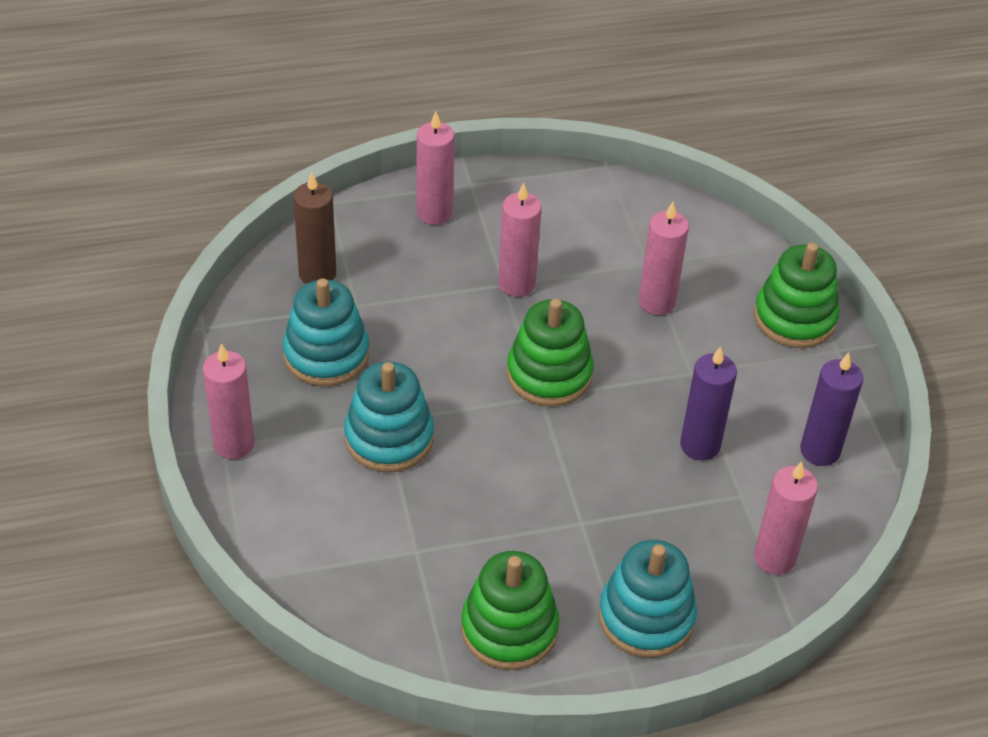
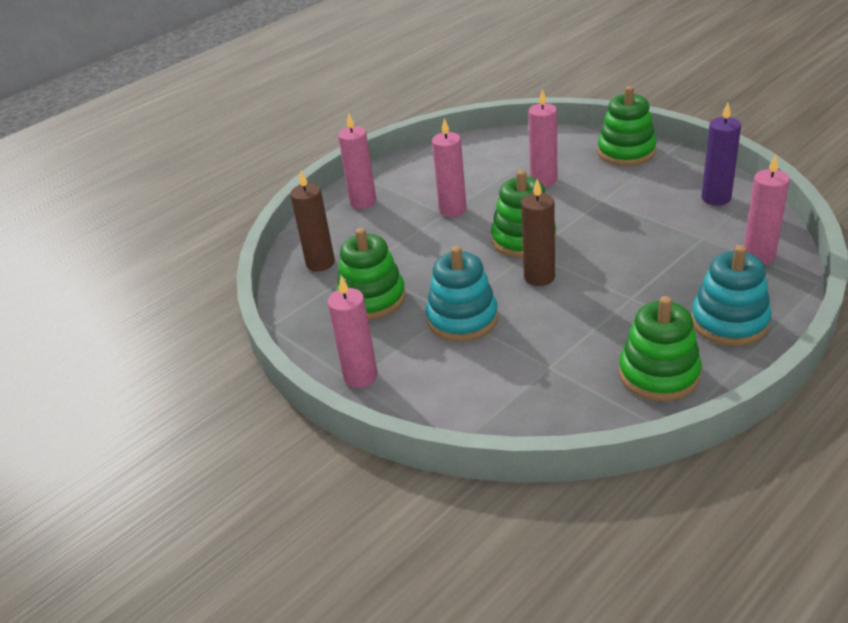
camera: 25 degrees left, 10 degrees down
(326, 355) = (372, 299): turquoise stacking toy -> green stacking toy
(515, 435) = (539, 277): none -> brown candle
(700, 445) = (650, 228): purple candle -> none

